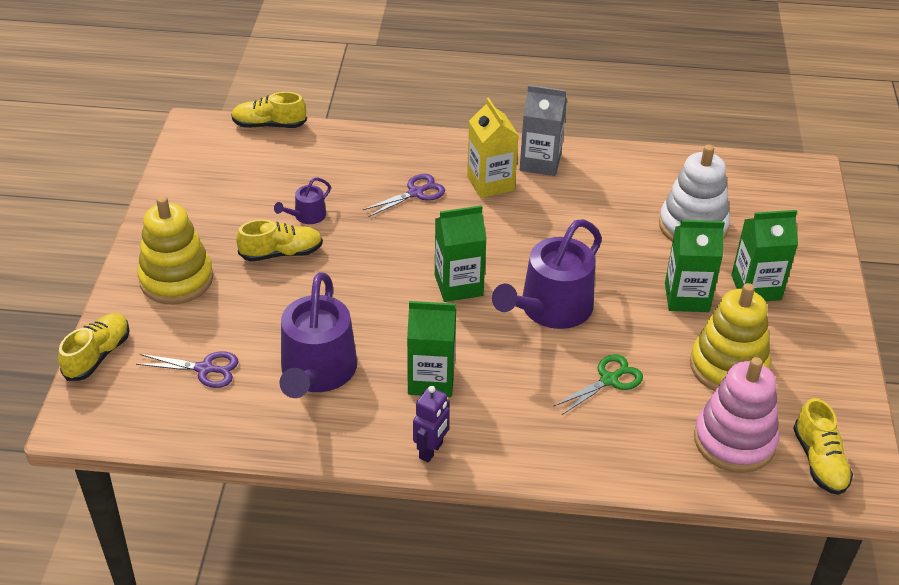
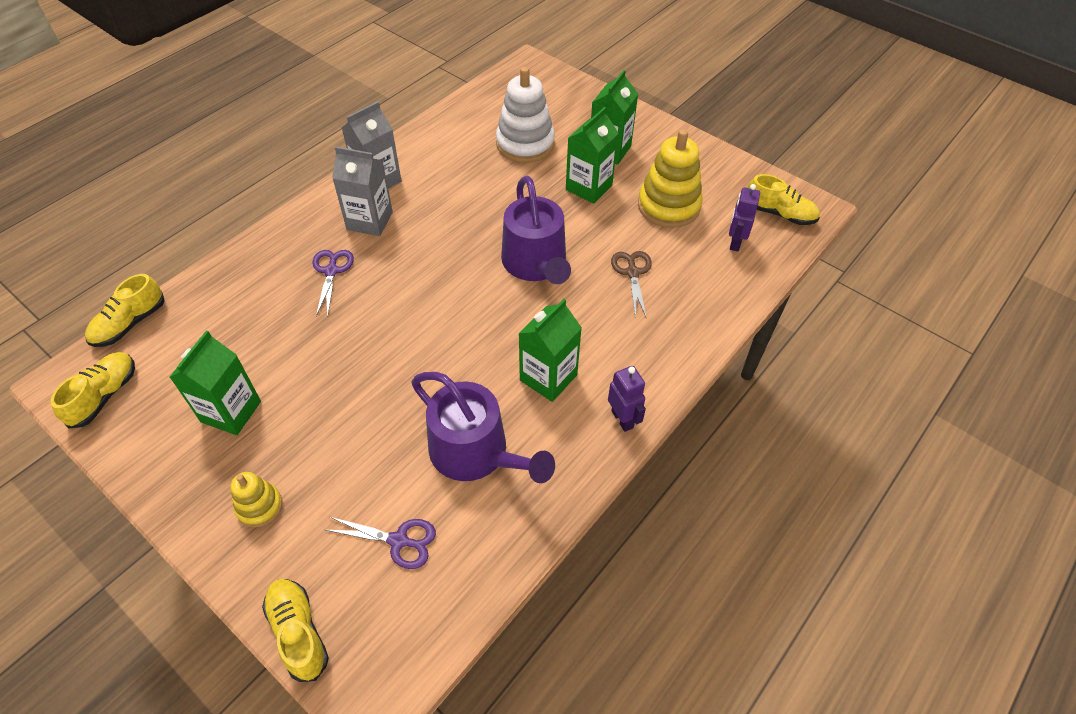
camera: 55 degrees left, 10 degrees up
(176, 279) = (259, 506): yellow stacking toy -> yellow stacking toy, size x0.54
(205, 369) = (399, 541): purple scissors -> purple scissors turned 60 degrees clockwise
(281, 253) = (308, 403): yellow shoe -> yellow shoe (104, 396)
(307, 216) = (280, 359): purple watering can -> none
(458, 285) = (462, 303): green carton -> green carton (231, 411)
(490, 183) = (369, 221): yellow carton -> grey carton
(609, 380) = (632, 272): green scissors -> brown scissors
(734, 441) = (735, 242): pink stacking toy -> purple robot

